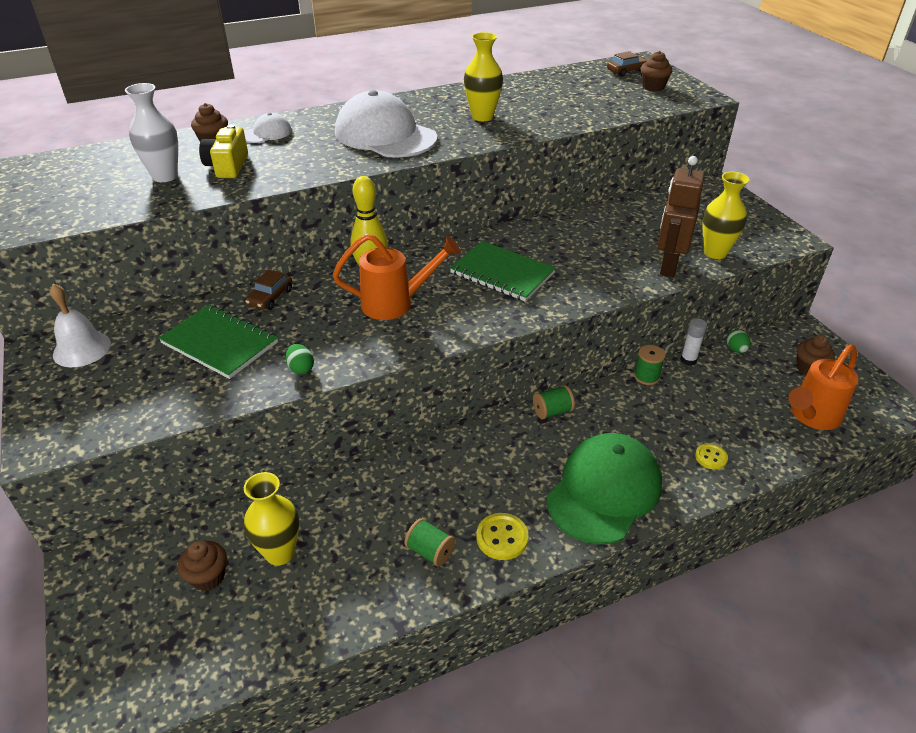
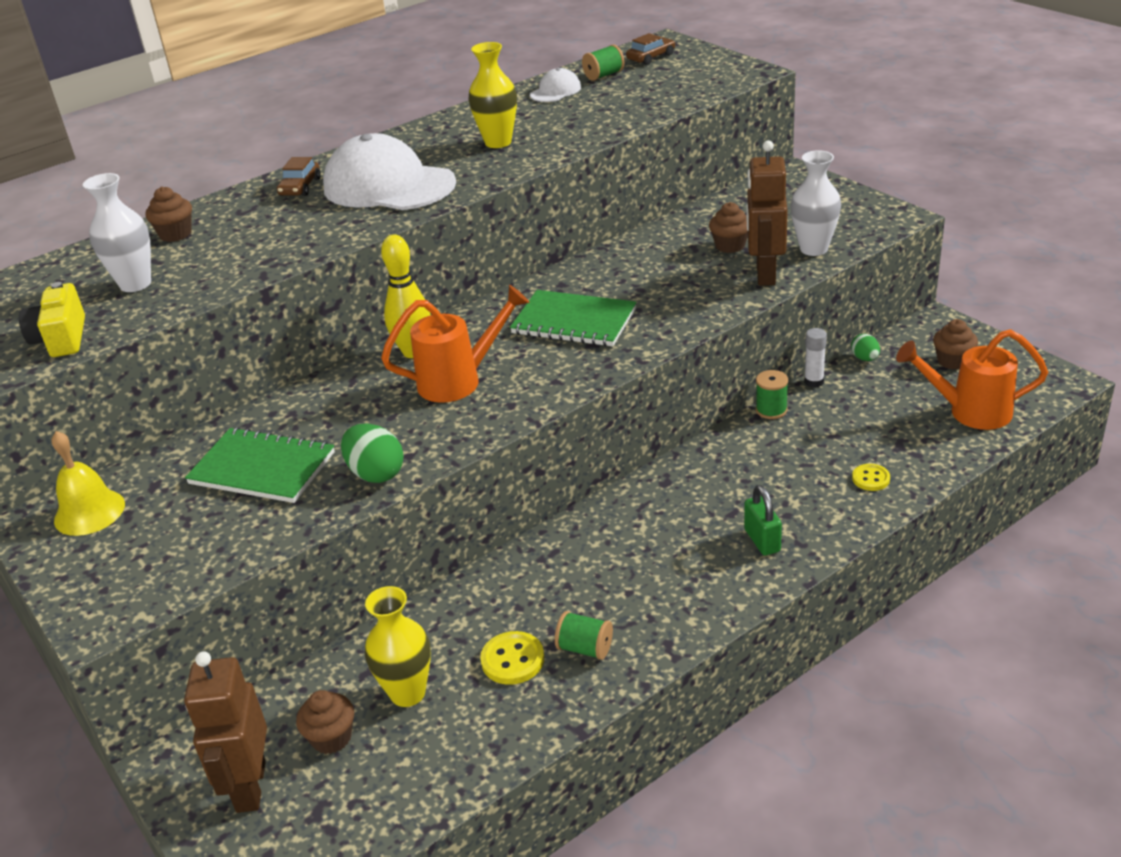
camera: 10 degrees left, 5 degrees down
(82, 349) = (89, 512): white bell -> yellow bell
(132, 603) = (250, 787): none -> brown robot
(227, 166) = (209, 257): yellow camera -> yellow camera (61, 338)
(267, 133) = (237, 210): white cap -> white cap (555, 91)
(270, 297) = (301, 406): brown car -> brown car (300, 187)
(301, 368) = (376, 473): green egg -> green egg, size x1.68
(502, 538) = (662, 615): yellow button -> yellow button (512, 660)
(552, 411) = (674, 471): green spool -> green spool (604, 75)
(604, 491) = (762, 540): green cap -> green padlock
(653, 87) = (689, 71): brown cupcake -> brown cupcake (730, 246)
(715, 252) = (813, 249): yellow vase -> white vase
(811, 417) = (969, 412): orange watering can -> orange watering can turned 60 degrees clockwise

